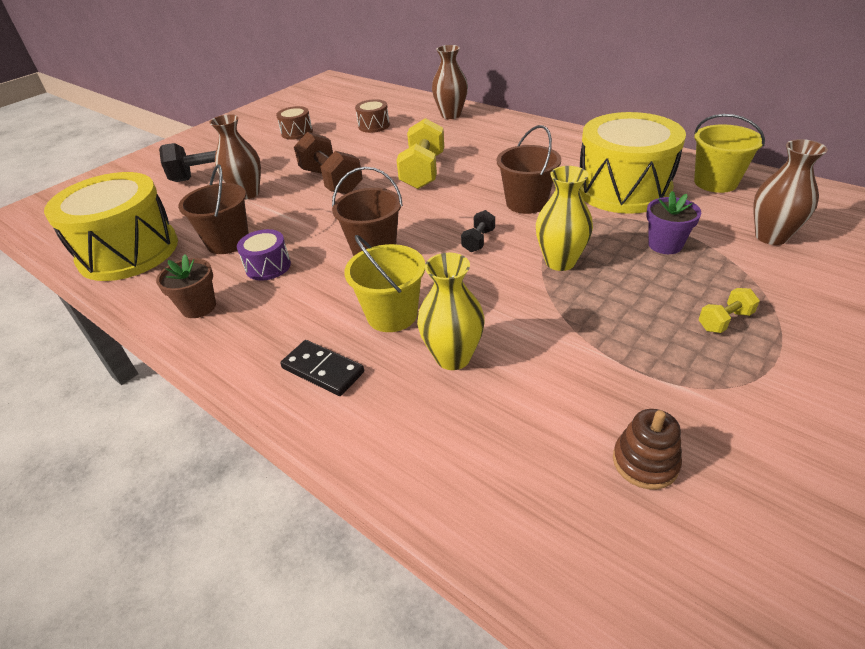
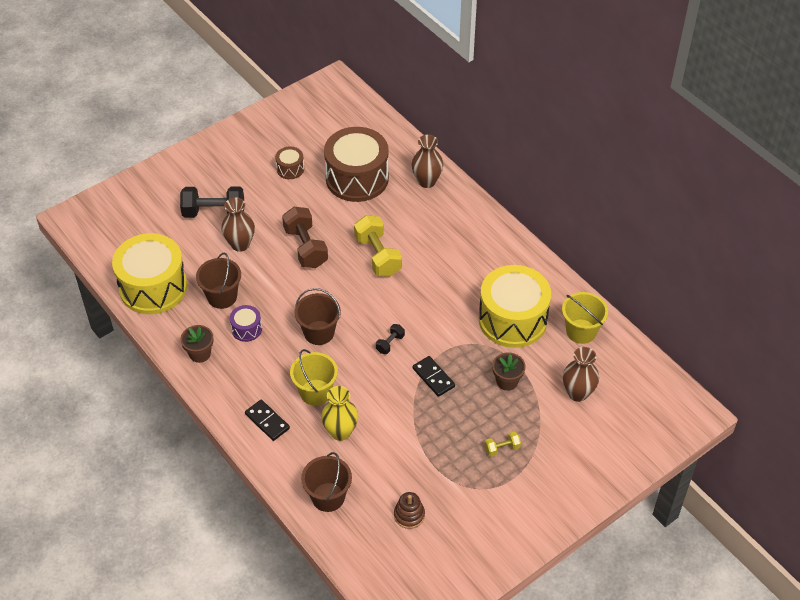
camera: 10 degrees right, 10 degrees up
(374, 126) = (357, 178): brown drum -> brown drum, size x2.26
(423, 171) = (378, 256): yellow dumbbell -> yellow dumbbell turned 45 degrees counterclockwise
(526, 203) = (438, 315): brown bucket -> brown bucket (328, 497)
(560, 262) = (433, 377): yellow vase -> black domino
(665, 245) = (507, 381): purple flower pot -> brown flower pot

